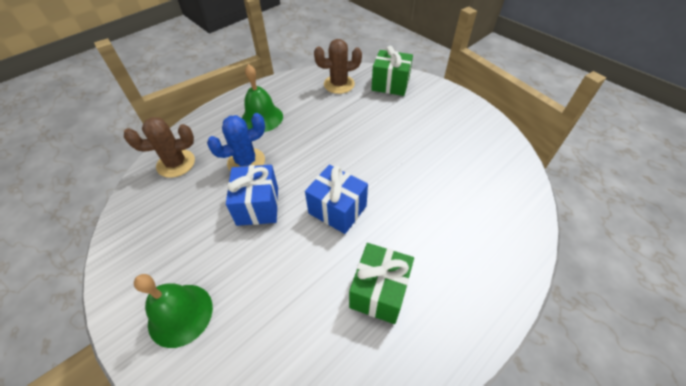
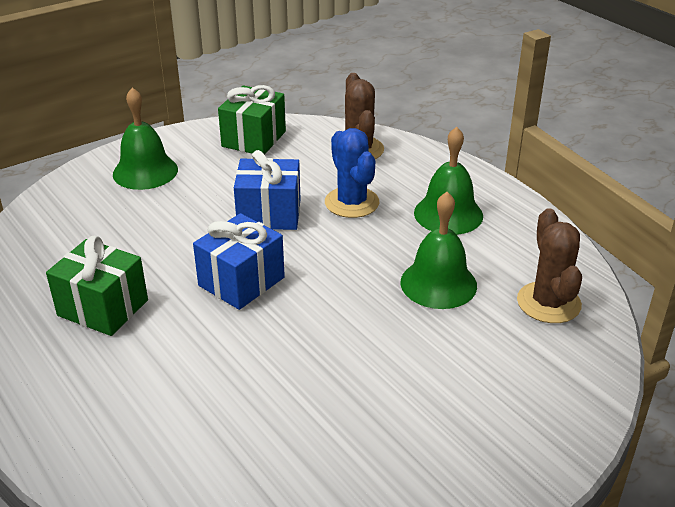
camera: 95 degrees right, 15 degrees down
(328, 120) = (438, 283): none -> green bell
(390, 84) = (555, 378): green gift -> green gift (254, 139)

